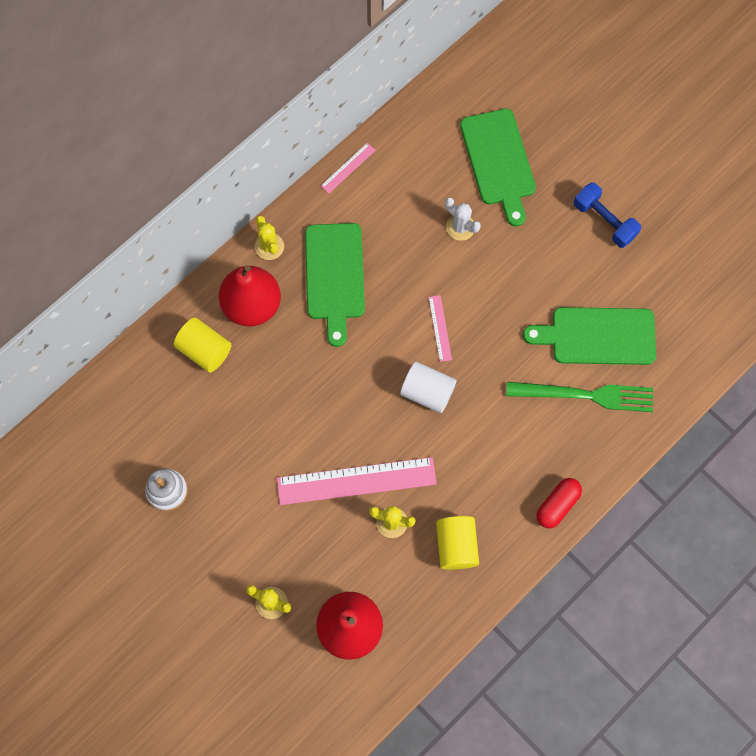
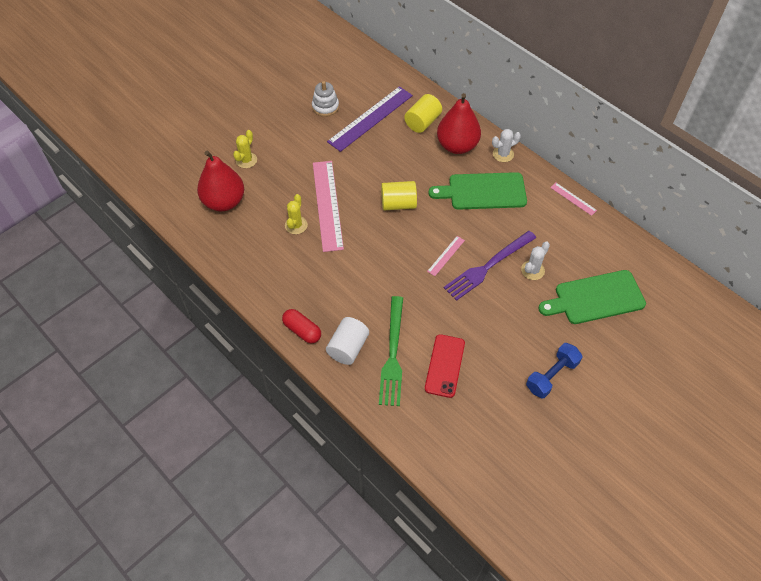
camera: 90 degrees right, 15 degrees down
(194, 424) = (370, 118): none -> purple ruler
(269, 246) = (503, 154): yellow cactus -> white cactus
(427, 392) = (394, 247): white cylinder -> white cylinder (348, 348)
(440, 328) = (446, 255): pink ruler -> pink ruler turned 45 degrees counterclockwise
(455, 278) = (488, 266): none -> purple fork
(456, 546) = (276, 263): yellow cylinder -> yellow cylinder (398, 204)
(597, 336) = (444, 365): green cutting board -> red phone

